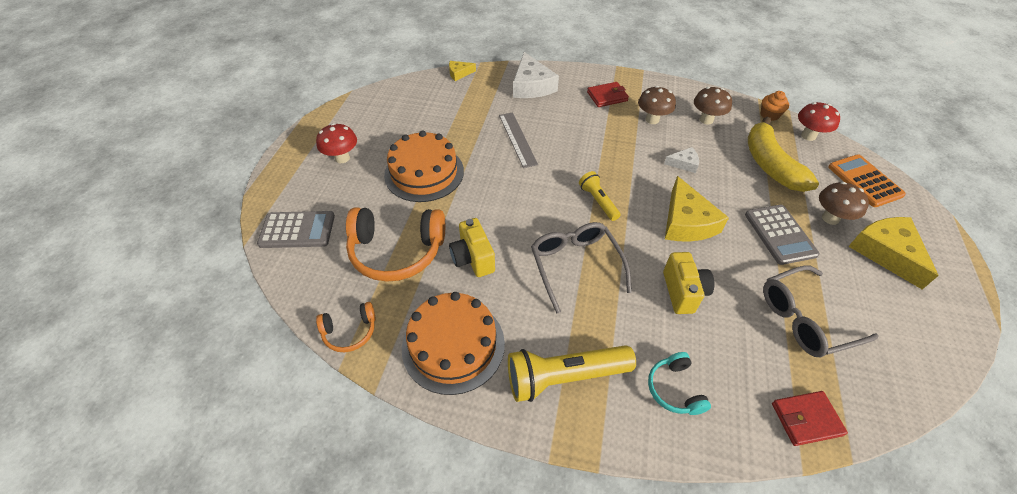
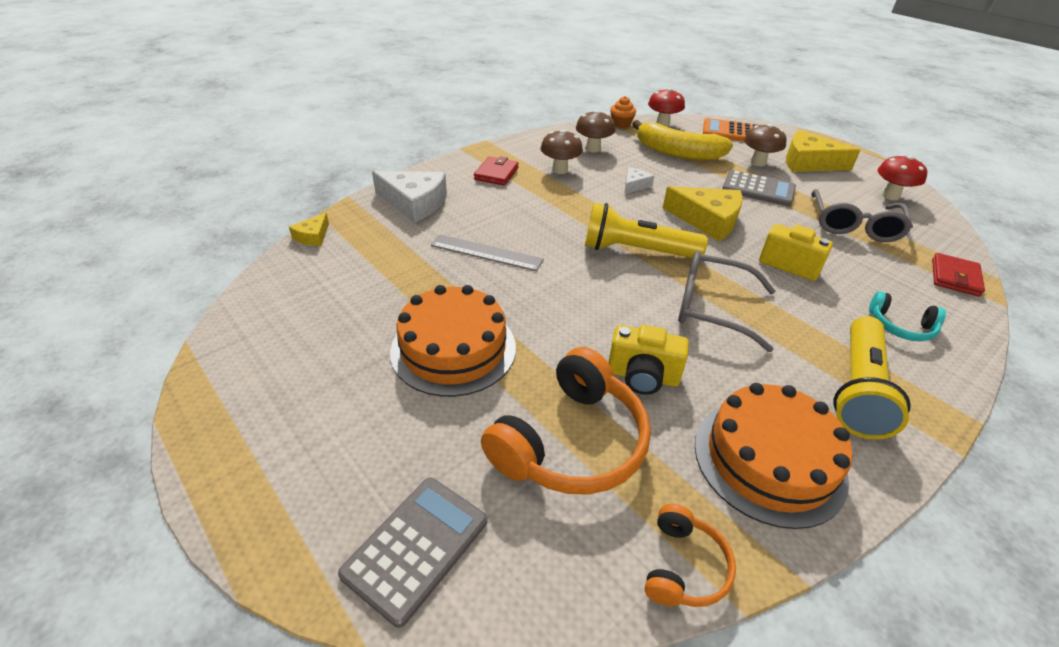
camera: 55 degrees left, 10 degrees down
(342, 158) = (320, 417): red mushroom -> red mushroom (890, 196)
(598, 201) = (636, 251): yellow flashlight -> yellow flashlight, size x1.76

